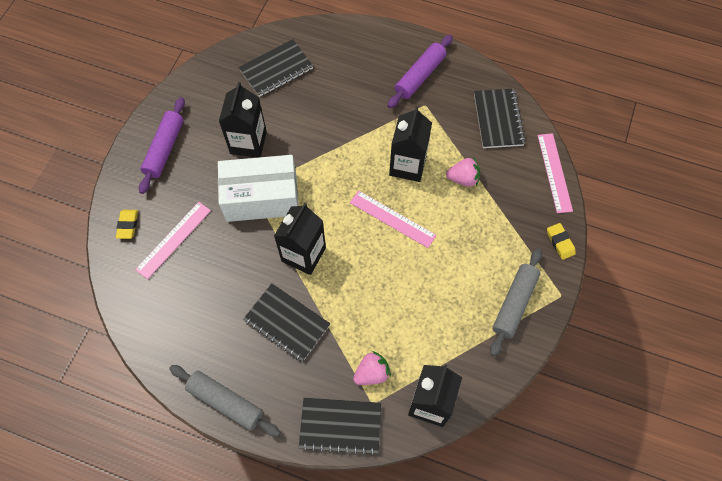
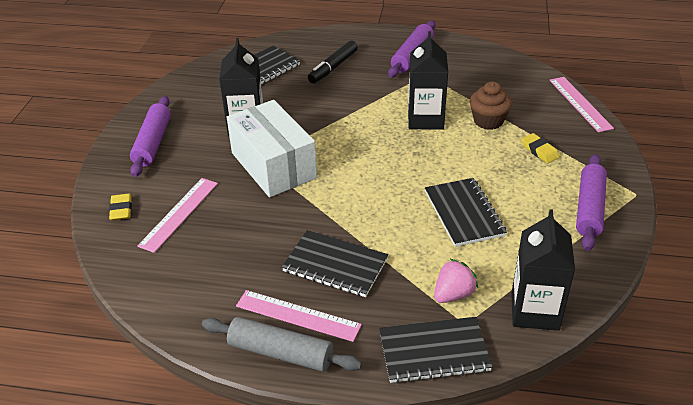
camera: 10 degrees left, 25 degrees down
(261, 198) = (273, 165): white box -> white box turned 75 degrees clockwise
(303, 254) = (336, 204): black carton -> none
(342, 78) = (333, 67): none -> black marker
(392, 219) = (425, 161): pink ruler -> pink ruler (297, 315)
(463, 179) = (488, 121): pink strawberry -> brown cupcake
(498, 119) = (504, 75): black notebook -> black notebook (464, 213)
(514, 304) = (589, 209): grey rolling pin -> purple rolling pin
(560, 242) = (613, 153): yellow eraser -> yellow eraser (539, 151)

